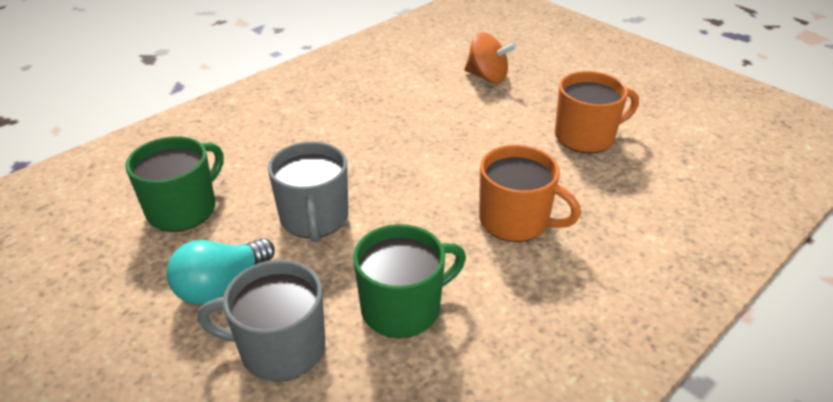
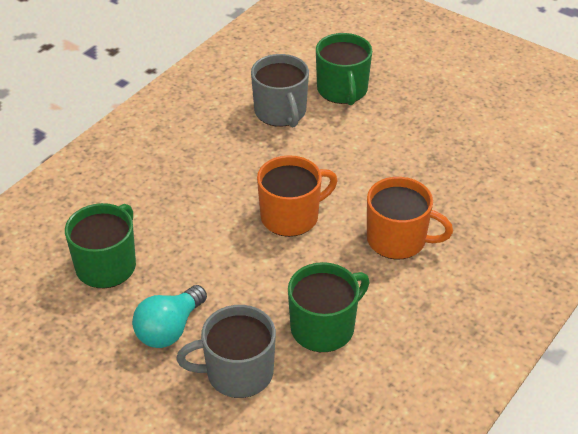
camera: 10 degrees left, 5 degrees up
(314, 218) = (226, 259): grey mug -> grey mug (280, 112)
(487, 77) = (342, 90): orange spinning top -> green mug
(586, 137) = (444, 148): orange mug -> orange mug (291, 216)

